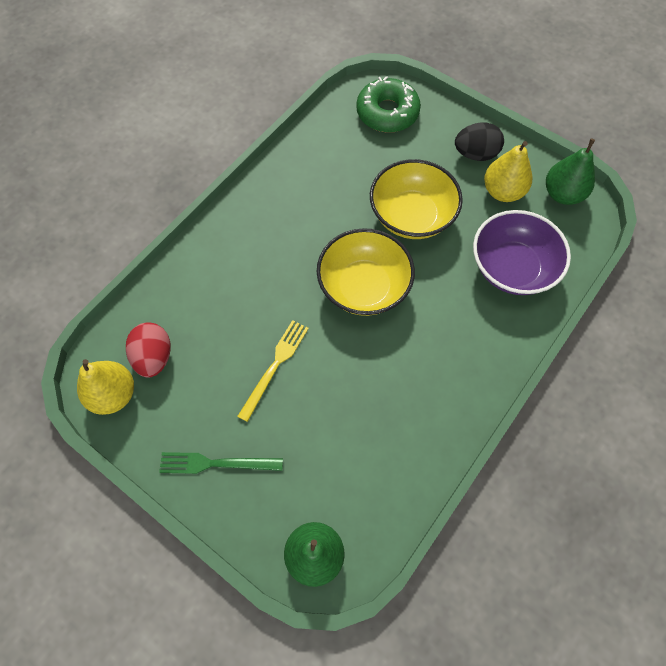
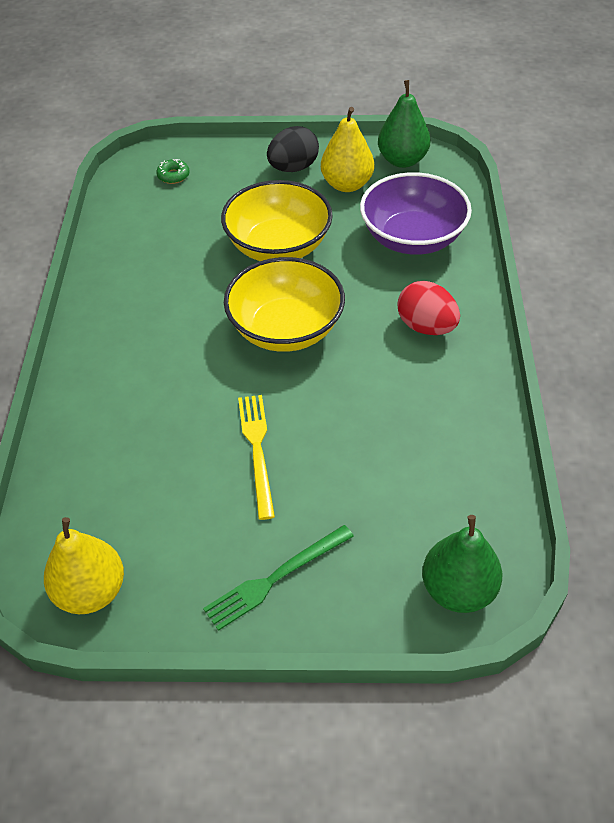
camera: 35 degrees left, 15 degrees down
(154, 357) = (108, 525): red egg -> red egg (426, 327)
(387, 113) = (173, 176): green donut -> green donut, size x0.42

